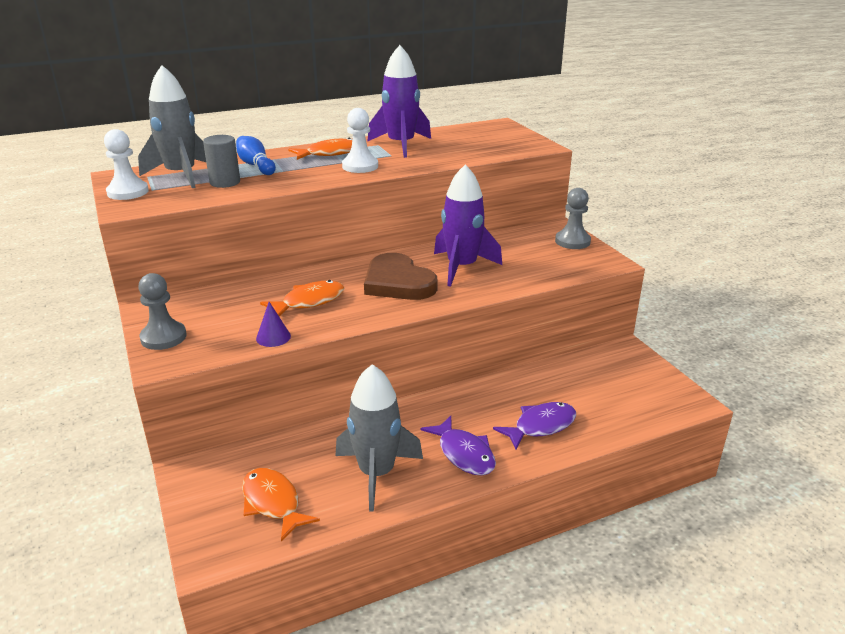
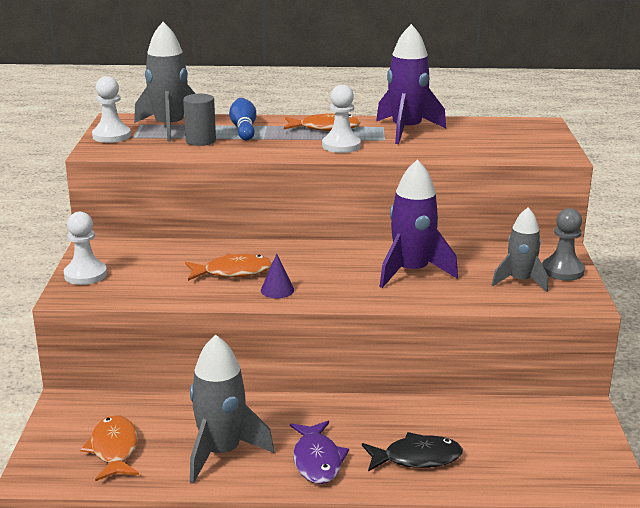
camera: 25 degrees right, 5 degrees down
(163, 337) = (85, 275): grey pawn -> white pawn
(273, 337) = (175, 296): purple cone -> purple cone (277, 290)
(398, 282) = (333, 273): brown heart -> none
(541, 426) = (417, 458): purple fish -> black fish
(550, 256) = (520, 281): none -> grey rocket

